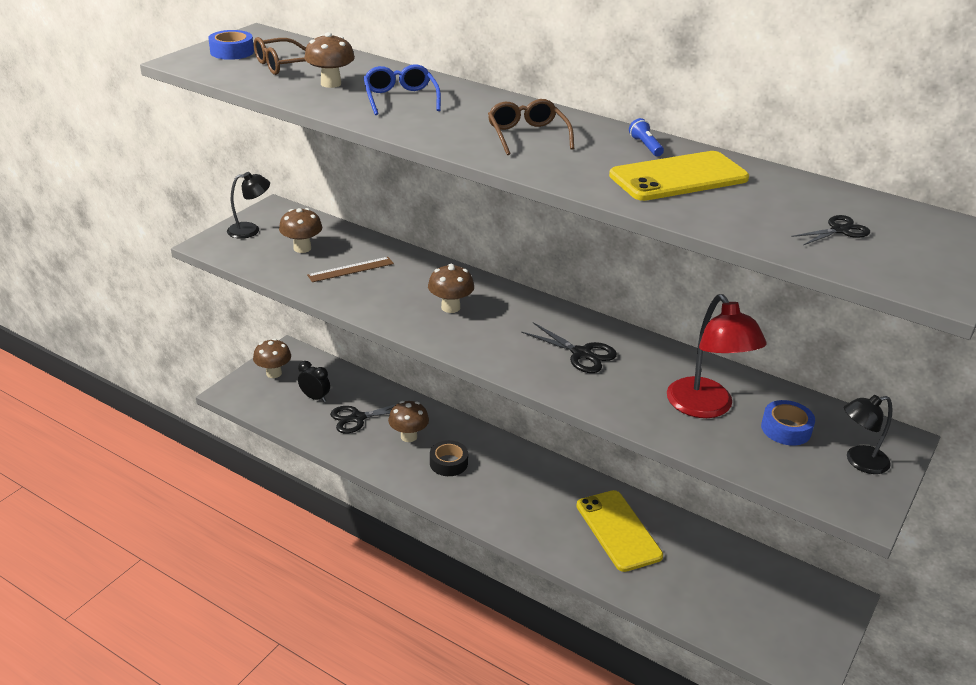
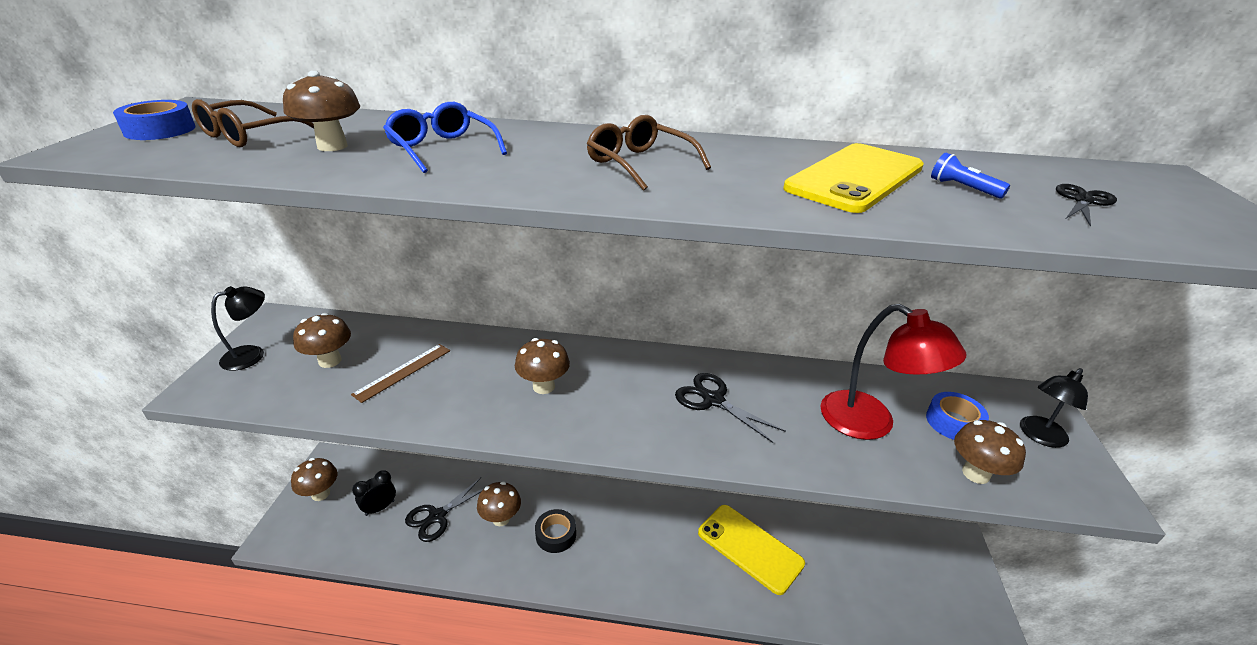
camera: 25 degrees left, 0 degrees up
(315, 397) = (380, 508): black clock -> black clock turned 45 degrees counterclockwise
(581, 354) = (713, 400): black scissors -> black scissors turned 150 degrees counterclockwise
(645, 146) = (776, 152): blue flashlight -> blue flashlight (962, 188)
(763, 464) = (975, 473): none -> brown mushroom

